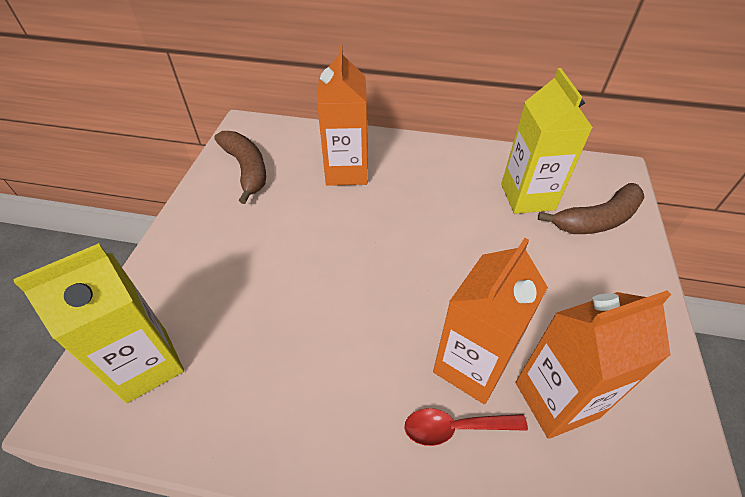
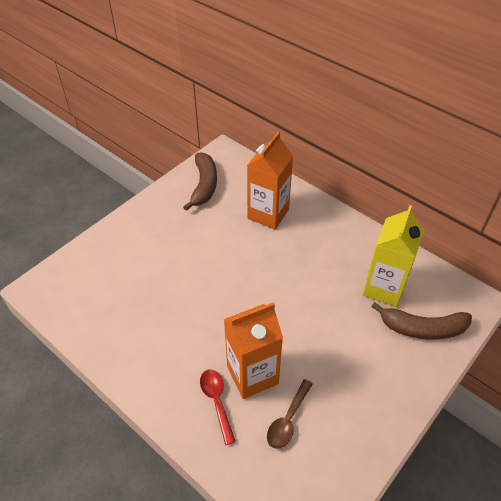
camera: 30 degrees right, 0 degrees up
(147, 365) = (81, 284): yellow carton -> none
(455, 428) = (217, 401): red spoon -> red spoon turned 45 degrees clockwise
(556, 400) = (288, 420): orange carton -> brown spoon

